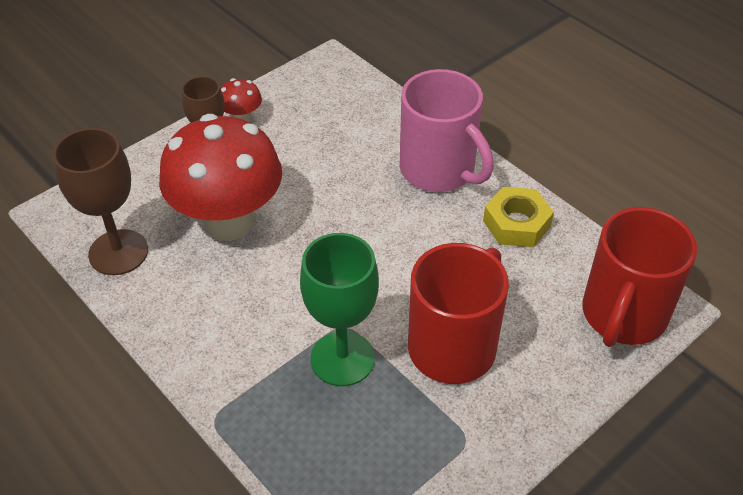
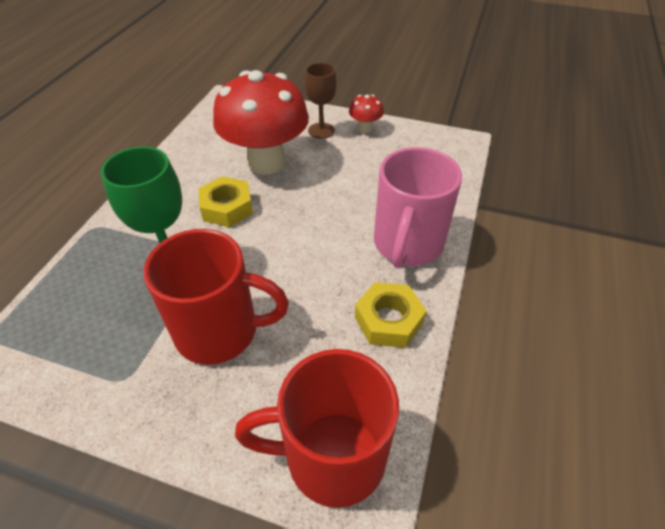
camera: 60 degrees right, 0 degrees up
(118, 252) = (210, 132): brown goblet -> none
(280, 283) = (227, 208): none -> yellow nut

